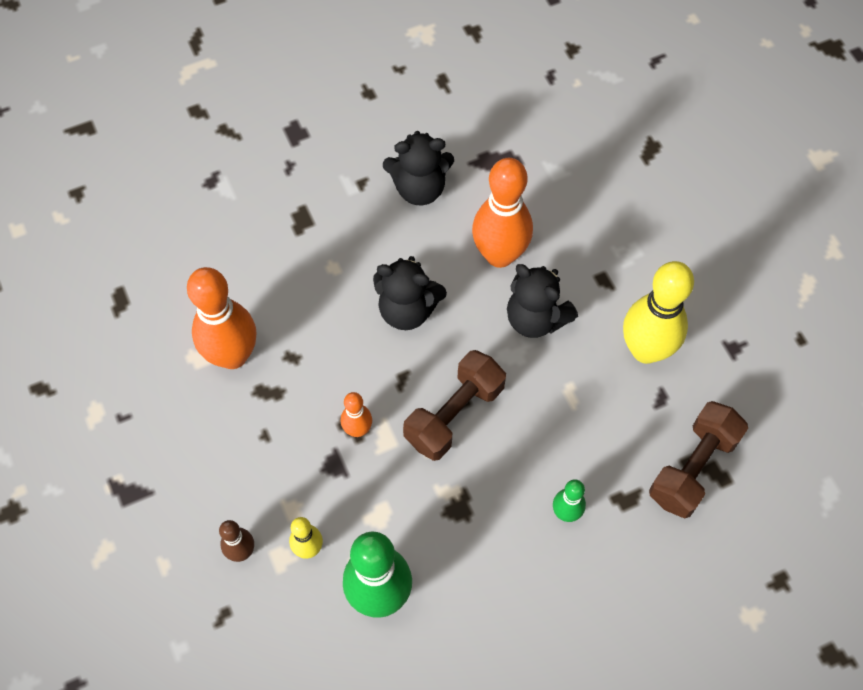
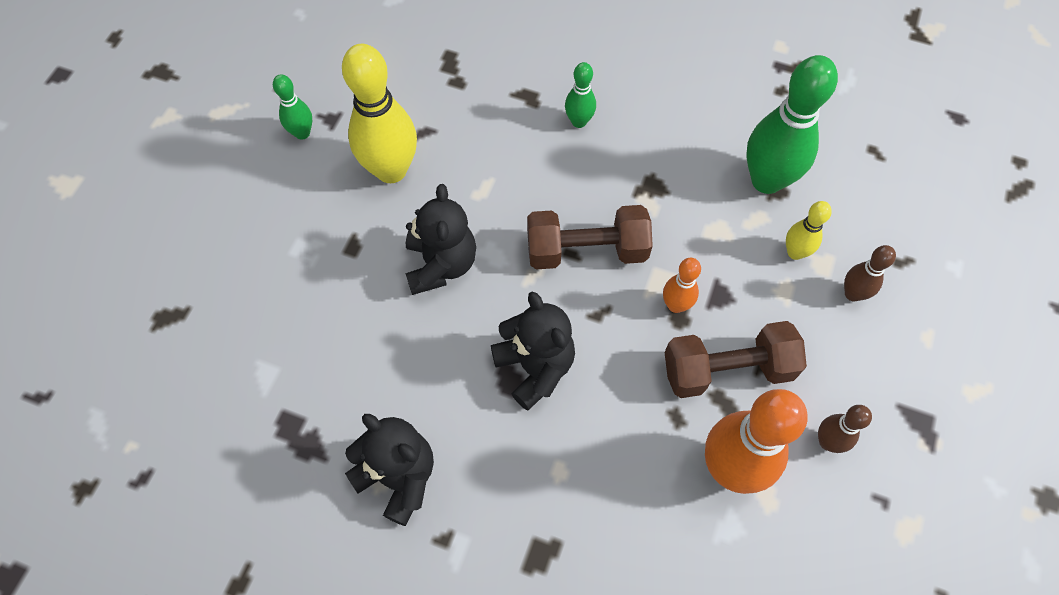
camera: 135 degrees left, 0 degrees up
(183, 425) = (827, 442): none -> brown bowling pin
(499, 255) = (405, 343): orange bowling pin -> none
(693, 468) = (460, 76): brown dumbbell -> brown dumbbell (727, 369)
(736, 320) = (302, 133): none -> green bowling pin

